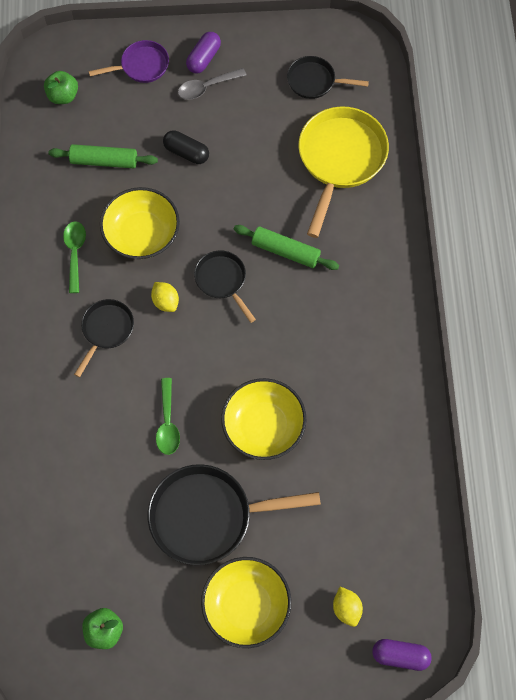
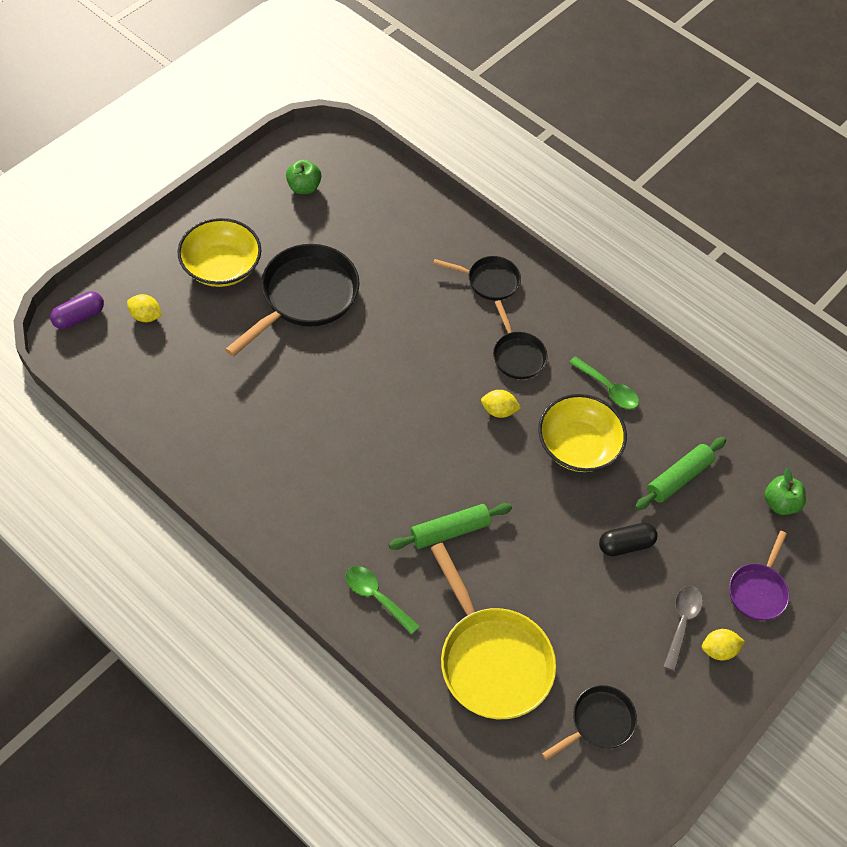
camera: 130 degrees right, 10 degrees down
(168, 423) = (399, 331): green spoon -> green spoon (376, 597)
(203, 58) = (718, 650): purple capsule -> yellow lemon
(222, 281) = (474, 463): black pan -> black pan (489, 281)
(263, 426) = (326, 384): yellow bowl -> none

